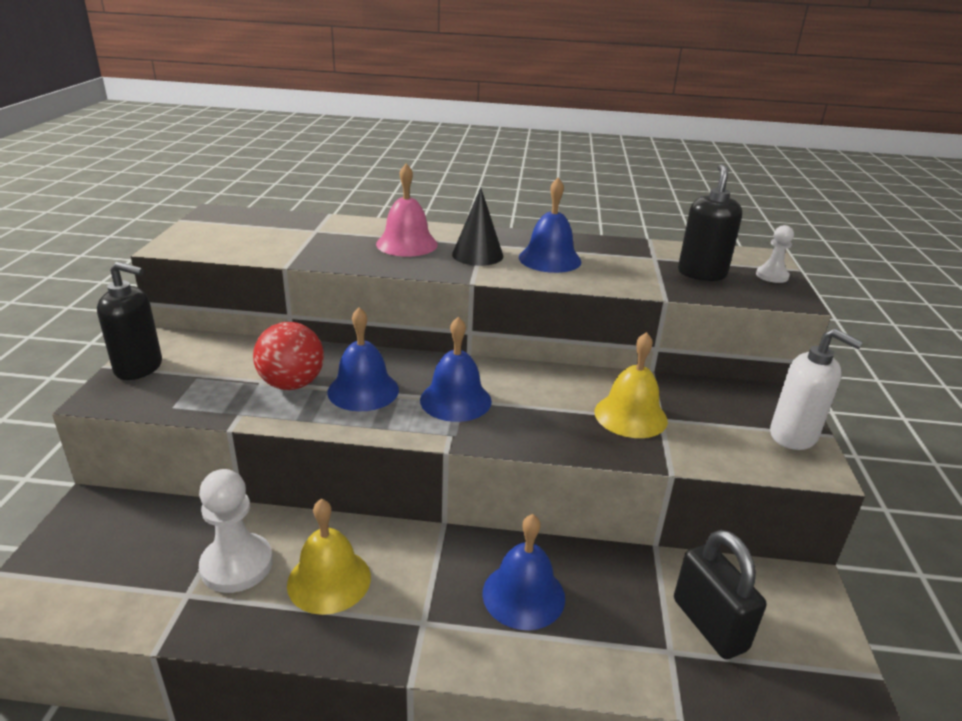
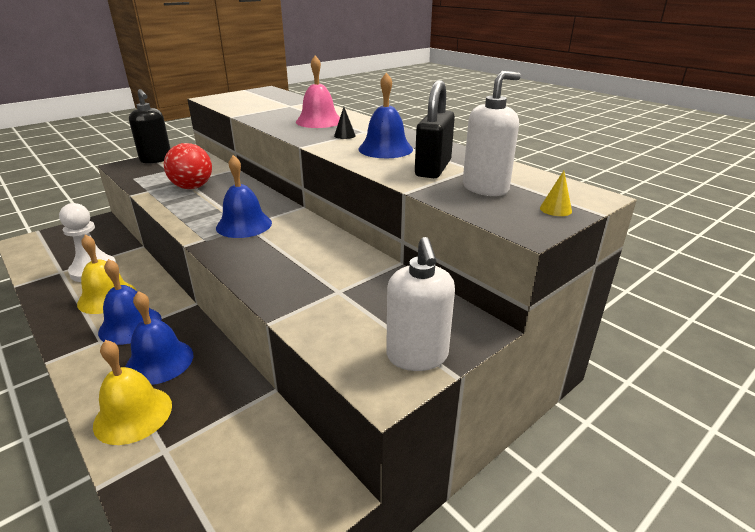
camera: 45 degrees right, 0 degrees up
(363, 390) = (213, 202): blue bell -> blue bell (130, 325)
(477, 255) = (344, 135): black cone -> black cone, size x0.52
(630, 416) = (322, 279): yellow bell -> yellow bell (133, 414)
(701, 273) = (485, 188): black soap dispenser -> white soap dispenser
(709, 624) = (213, 457): black padlock -> black padlock (433, 168)
(772, 276) = (555, 209): white pawn -> yellow cone

